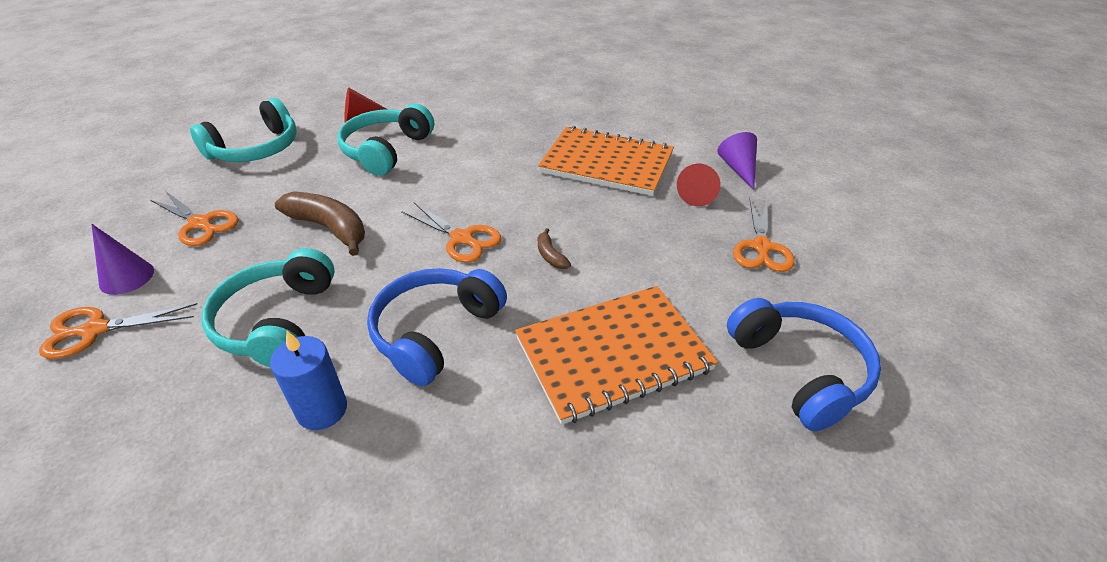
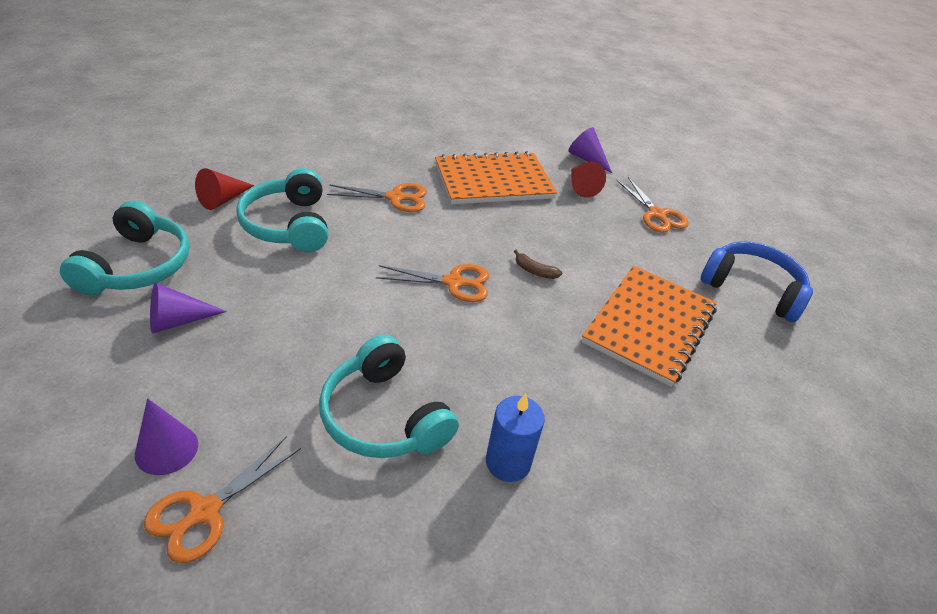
camera: 40 degrees left, 0 degrees up
(200, 223) = (178, 364): orange scissors -> orange scissors (395, 197)
(234, 194) = (178, 321): none -> purple cone
(329, 228) = (325, 317): brown banana -> none
(435, 332) = (520, 364): blue headphones -> none

